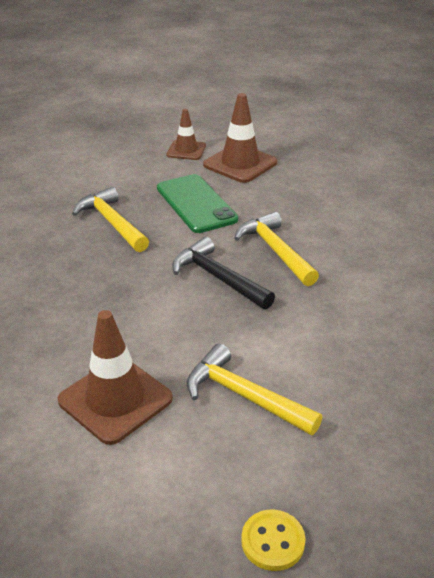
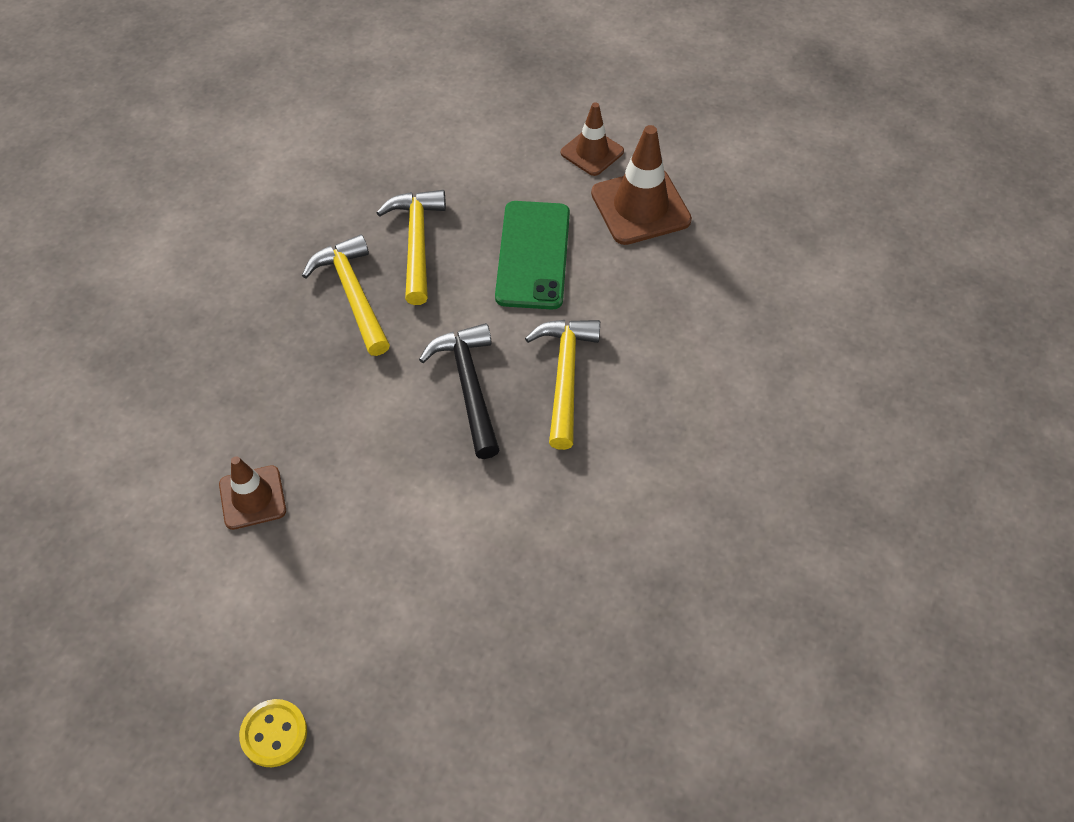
camera: 30 degrees right, 20 degrees up
(115, 400) = (252, 497): brown traffic cone -> brown traffic cone, size x0.62
(244, 396) = (373, 560): yellow hammer -> yellow hammer (353, 294)

